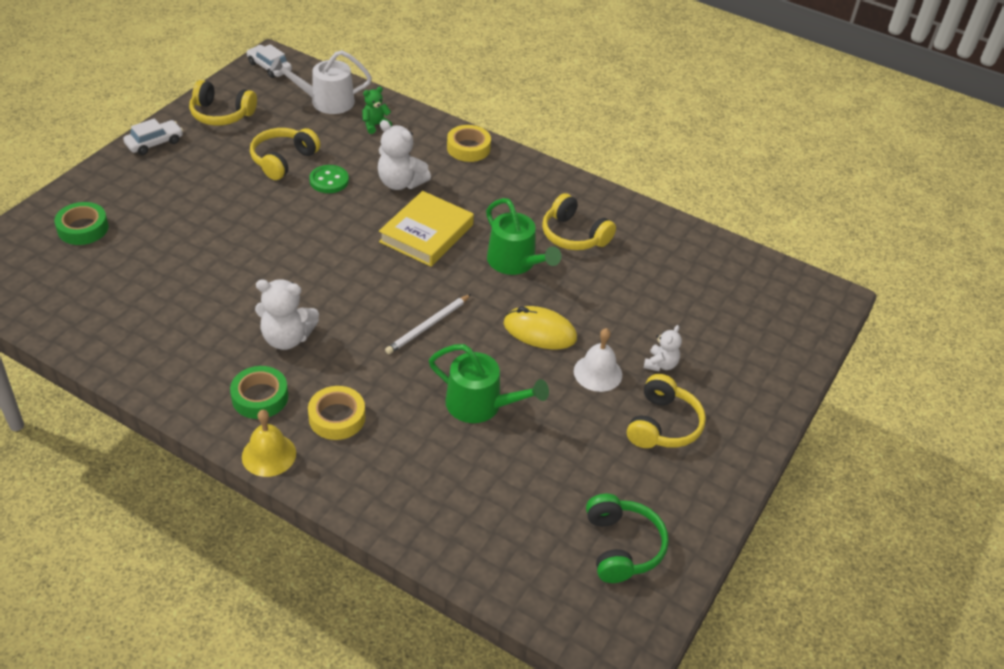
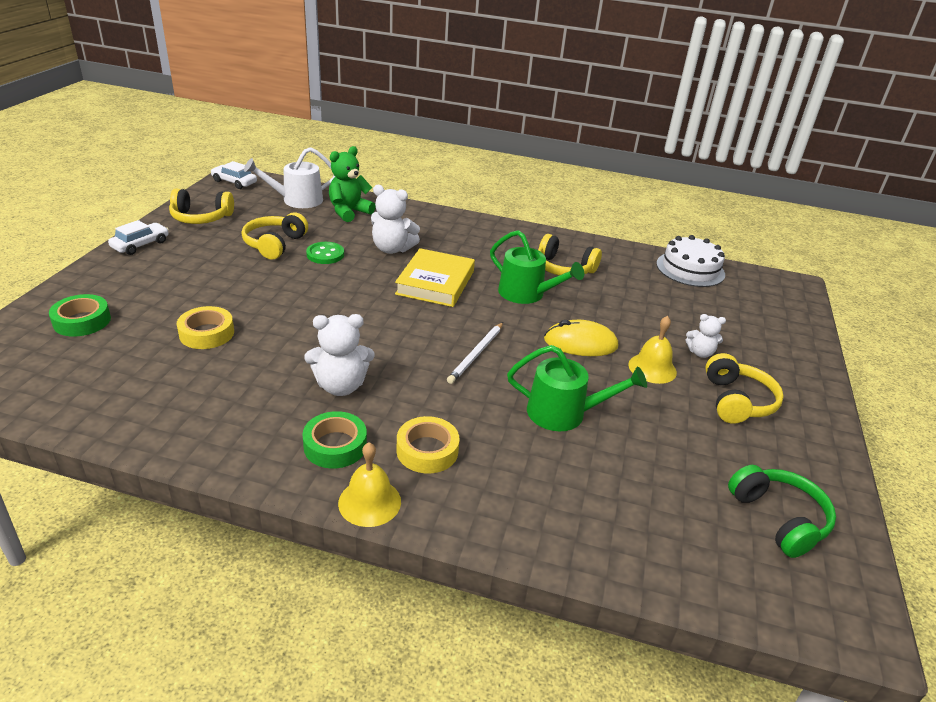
camera: 15 degrees left, 10 degrees down
(375, 125) = (349, 212): green teddy bear -> green teddy bear, size x1.69
(468, 148) = (439, 219): yellow tape -> yellow tape (207, 333)
(598, 373) = (652, 368): white bell -> yellow bell
(660, 364) = (700, 353): white teddy bear -> white teddy bear turned 90 degrees clockwise
(720, 257) = (690, 269): none -> white cake

